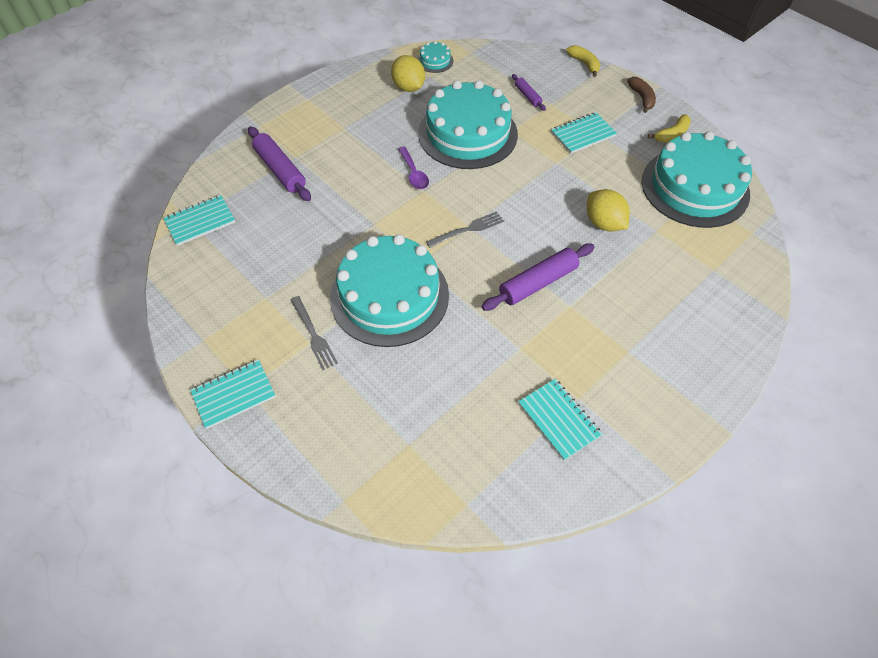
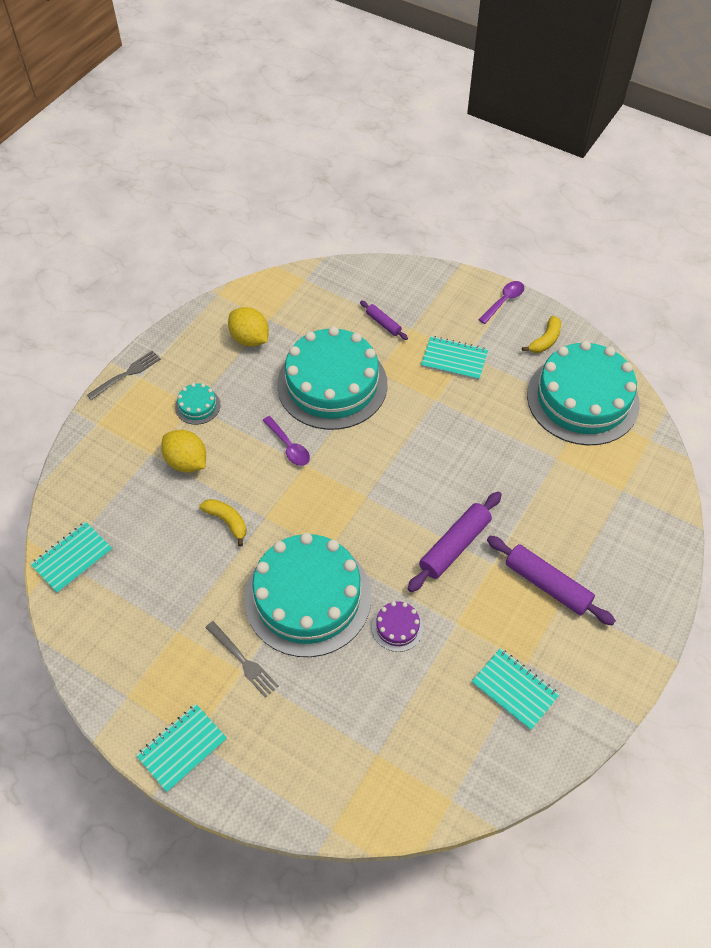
camera: 15 degrees left, 0 degrees up
(280, 170) = (140, 474): purple rolling pin -> purple rolling pin (547, 584)
(435, 61) = (269, 298): turquoise cake -> turquoise cake (197, 406)
(463, 339) = (397, 627): none -> purple cake
(468, 229) = (366, 501): grey fork -> grey fork (127, 374)
(583, 134) = (454, 359): turquoise notebook -> turquoise notebook turned 60 degrees clockwise
(584, 64) = (433, 270): yellow banana -> yellow banana (227, 521)
(603, 223) = (502, 462): yellow lemon -> yellow lemon (186, 462)
(642, 98) = (504, 301): brown banana -> purple spoon

